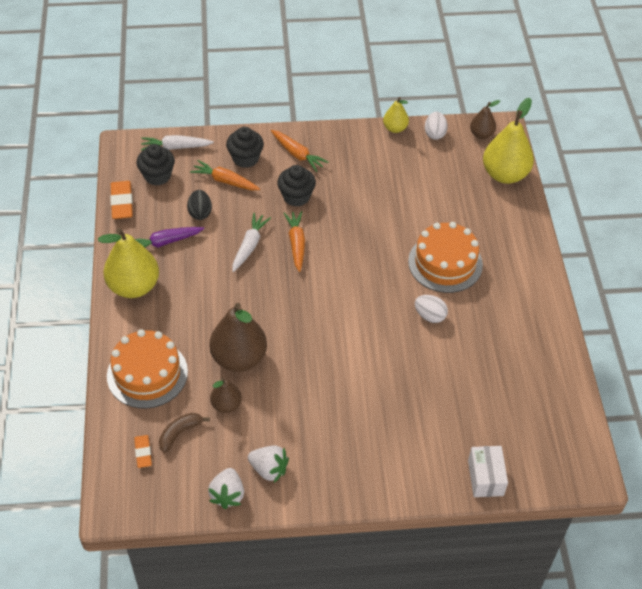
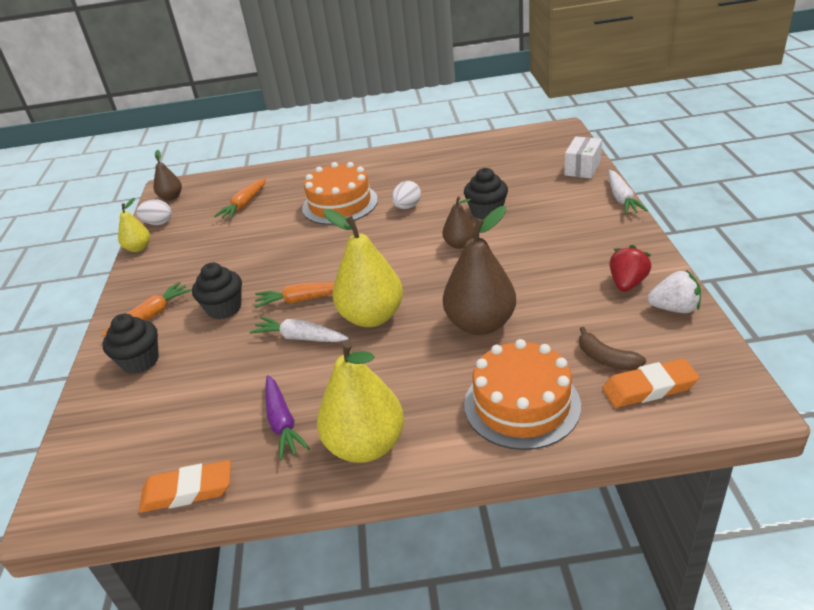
camera: 85 degrees left, 15 degrees down
(143, 452) = (649, 388): orange eraser -> orange eraser, size x1.66
(157, 176) = (141, 453): black cupcake -> black cupcake (486, 212)
(175, 147) = (86, 440): white carrot -> white carrot (621, 198)
(200, 213) = (231, 393): black egg -> none
(225, 181) = (177, 375): orange carrot -> orange carrot (244, 205)
(226, 405) = (552, 325): brown pear -> brown pear (459, 244)
(269, 469) = (627, 283): white strawberry -> red strawberry
(485, 478) = (582, 168): white box -> white box turned 60 degrees counterclockwise
(505, 174) = (230, 182): yellow pear -> yellow pear (372, 317)

